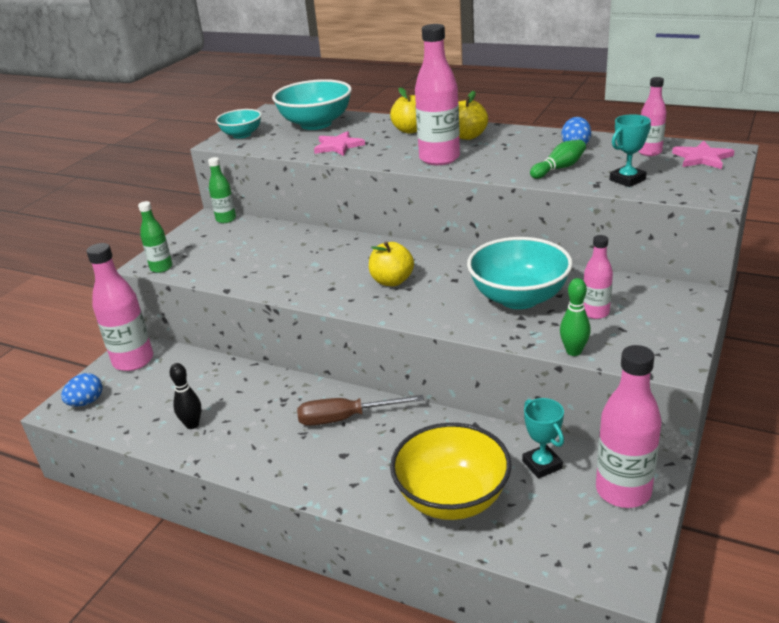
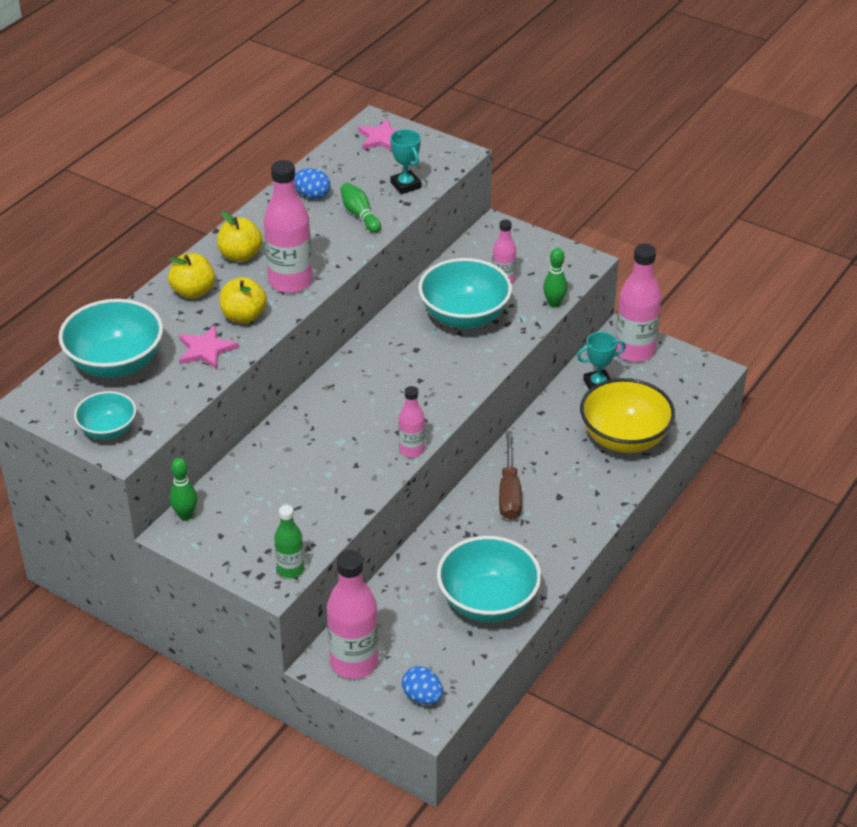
camera: 85 degrees left, 10 degrees up
(192, 424) = (488, 602): black bowling pin -> turquoise bowl
(226, 219) = (185, 515): green bottle -> green bowling pin
(392, 281) = (401, 389): yellow apple -> yellow apple (244, 316)
(649, 152) = (353, 160): pink bottle -> pink bottle (411, 450)

